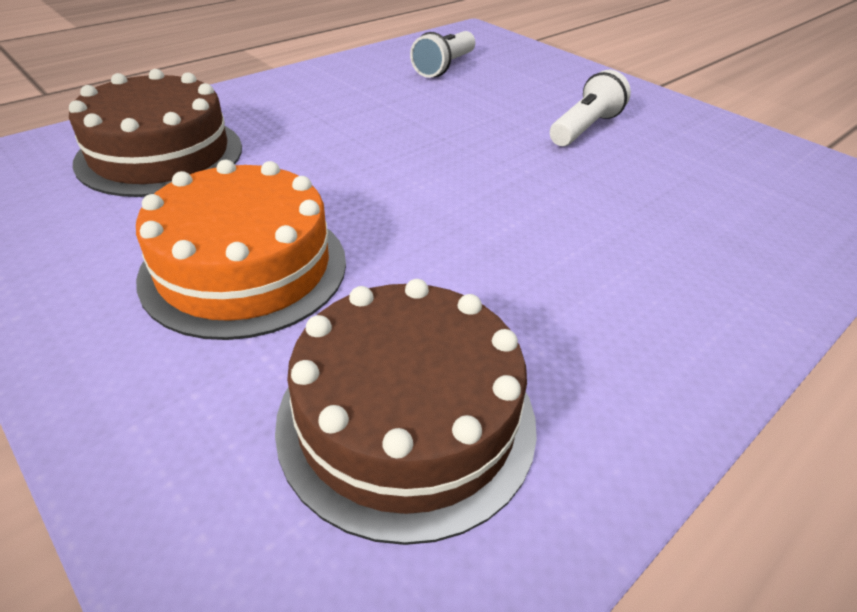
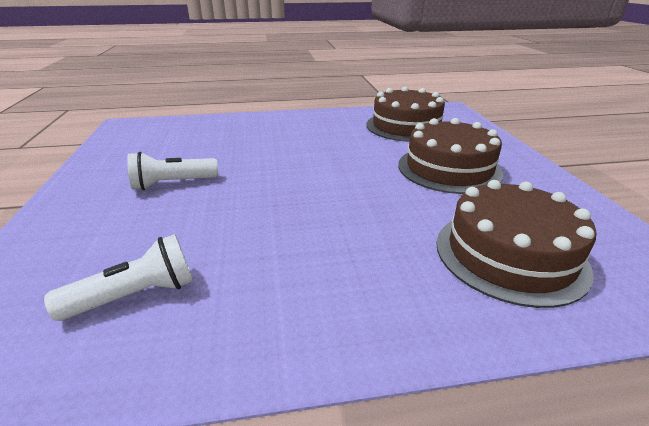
camera: 145 degrees left, 10 degrees down
(245, 267) = (449, 169): orange cake -> brown cake

